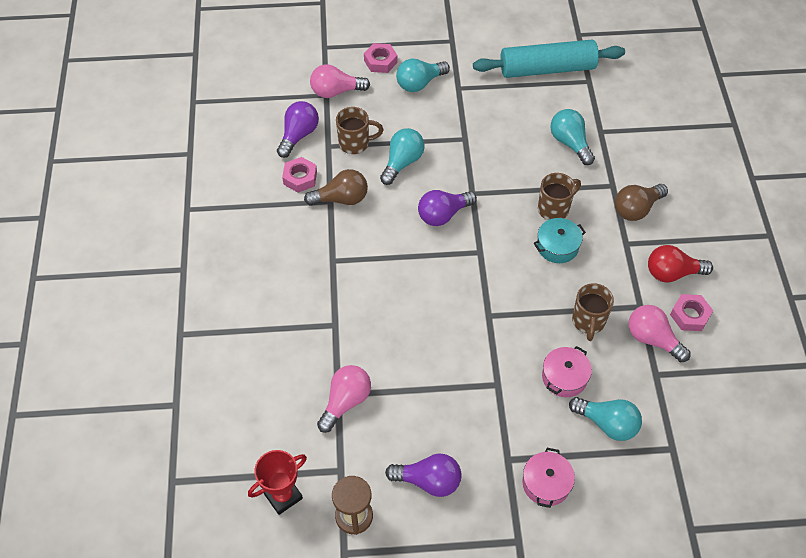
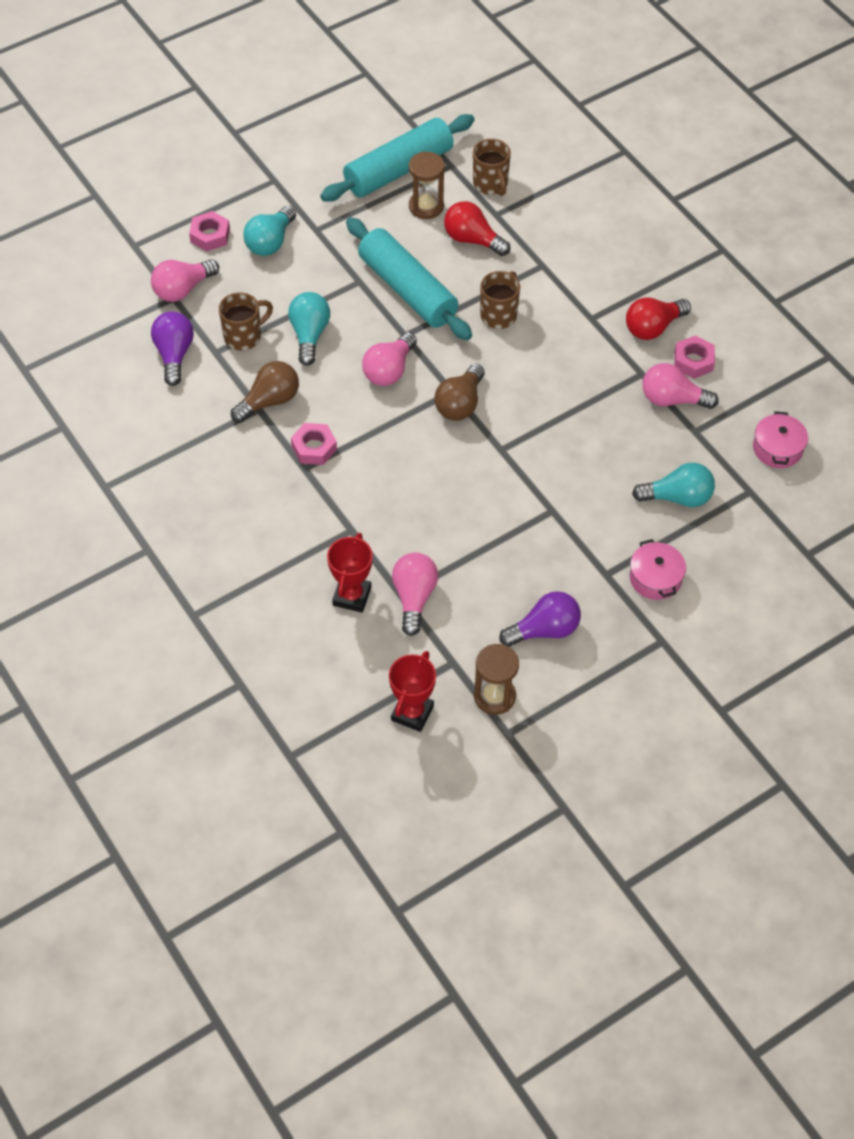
camera: 30 degrees left, 0 degrees up
(300, 178) = (208, 399): pink nut -> pink nut (314, 448)
(300, 377) = (352, 596): none -> red trophy
(443, 215) = (389, 370): purple light bulb -> pink light bulb
(496, 160) = (408, 289): none -> turquoise rolling pin
(550, 104) = (426, 206): none -> brown hourglass
(557, 246) = (526, 351): turquoise pot -> none
(564, 377) = (612, 474): pink pot -> pink pot (777, 448)
(570, 143) = (472, 240): turquoise light bulb -> red light bulb
(588, 322) = (602, 411): brown mug -> brown mug (491, 184)
(636, 209) = (580, 279): brown light bulb -> brown light bulb (460, 404)

